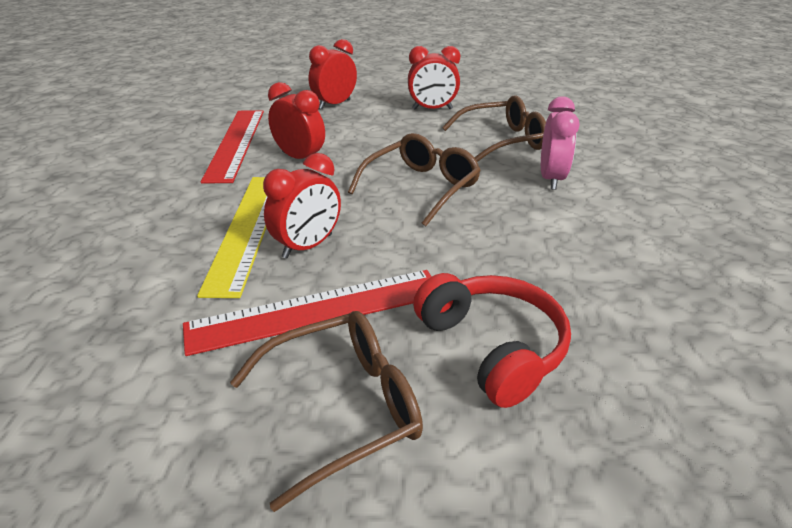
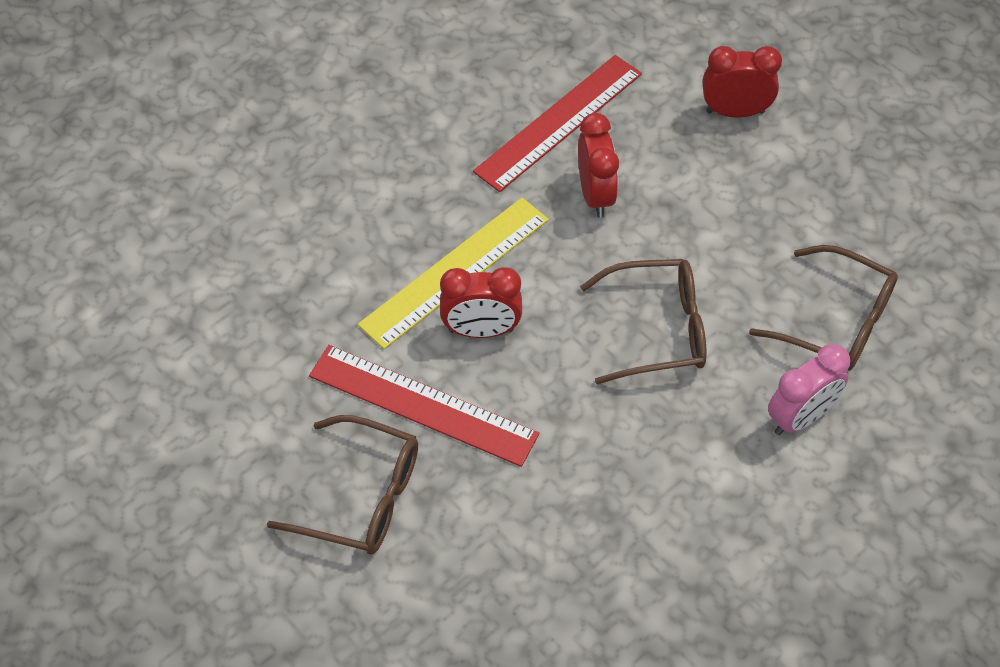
camera: 45 degrees right, 20 degrees up
(432, 109) = (837, 202): red clock -> none
(492, 347) = (500, 537): red headphones -> none

